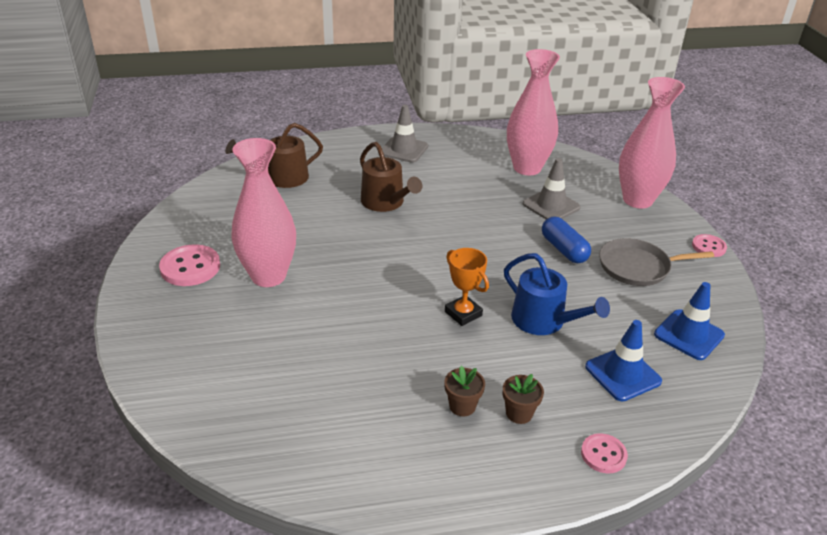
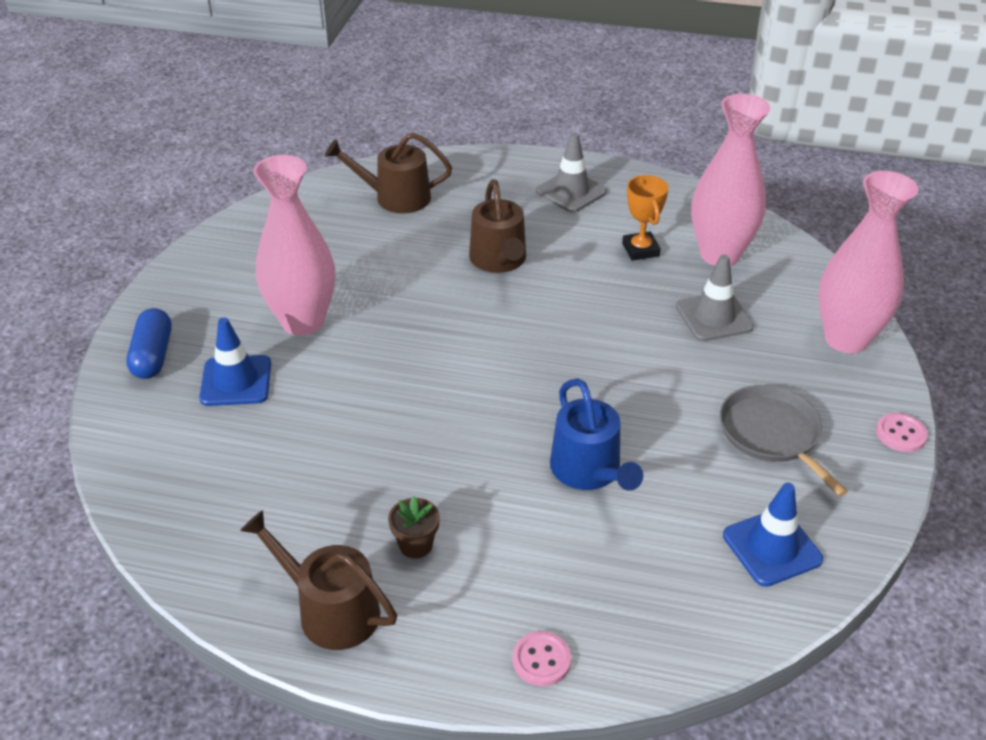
camera: 25 degrees right, 5 degrees up
(190, 267) = (227, 288): pink button -> none
(433, 472) = (330, 610): none -> brown watering can
(463, 313) = (495, 432): orange trophy -> orange trophy (640, 250)
(519, 413) = (476, 576): brown flower pot -> none
(564, 249) = (686, 383): blue capsule -> blue capsule (153, 355)
(622, 374) = (641, 570): blue traffic cone -> blue traffic cone (236, 381)
(637, 267) = (772, 434): grey pan -> grey pan turned 45 degrees clockwise

